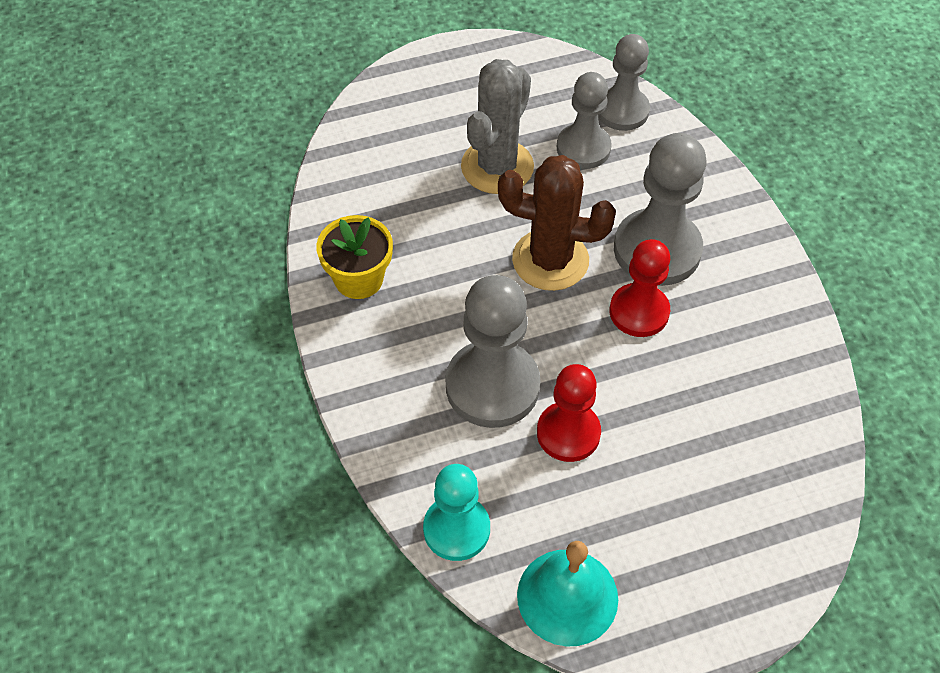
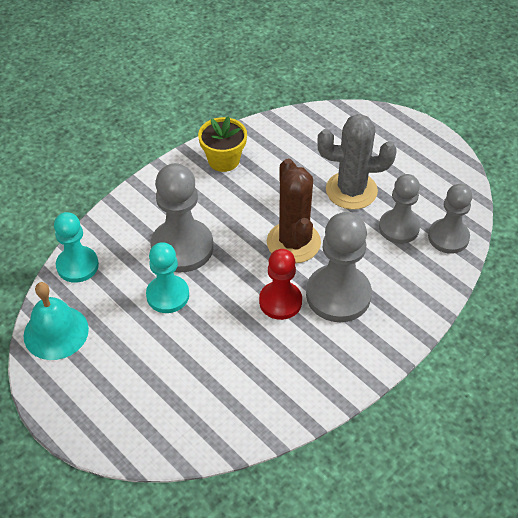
camera: 65 degrees right, 5 degrees down
(568, 433) = (168, 295): red pawn -> turquoise pawn

